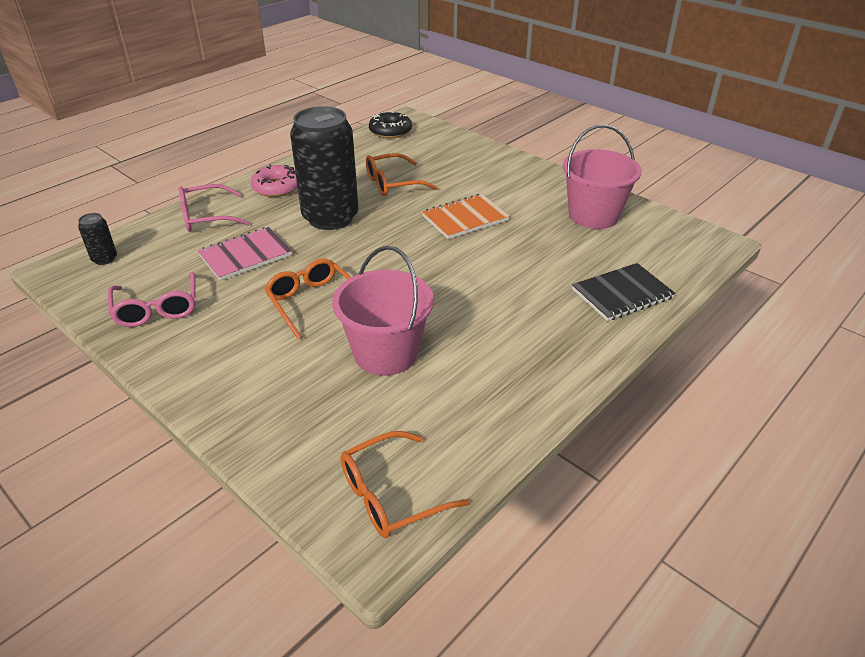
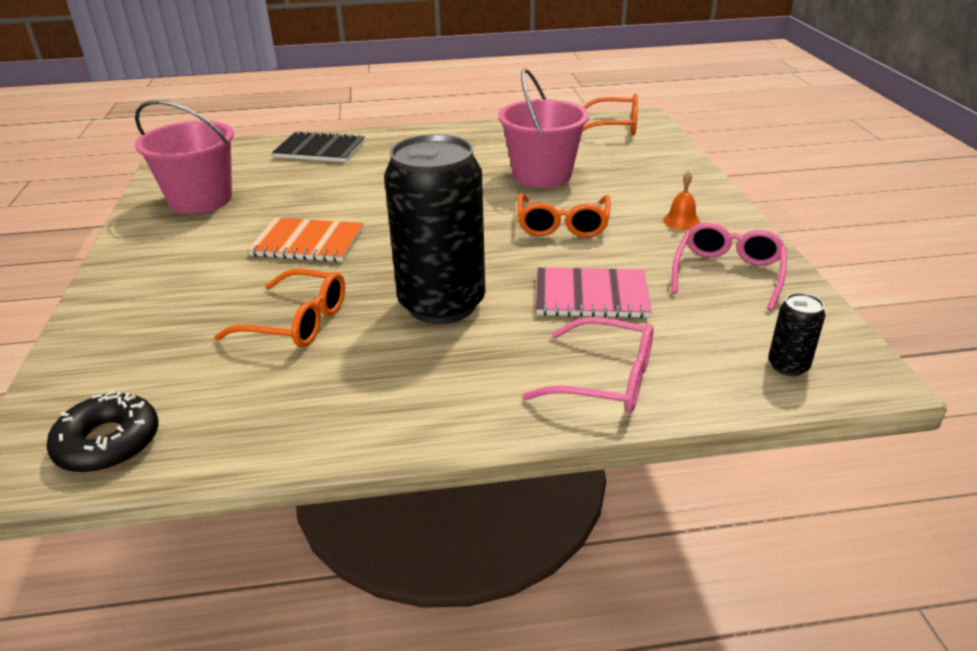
camera: 140 degrees left, 5 degrees down
(215, 348) = (681, 221): none -> orange bell
(276, 187) = (453, 393): pink donut -> none

